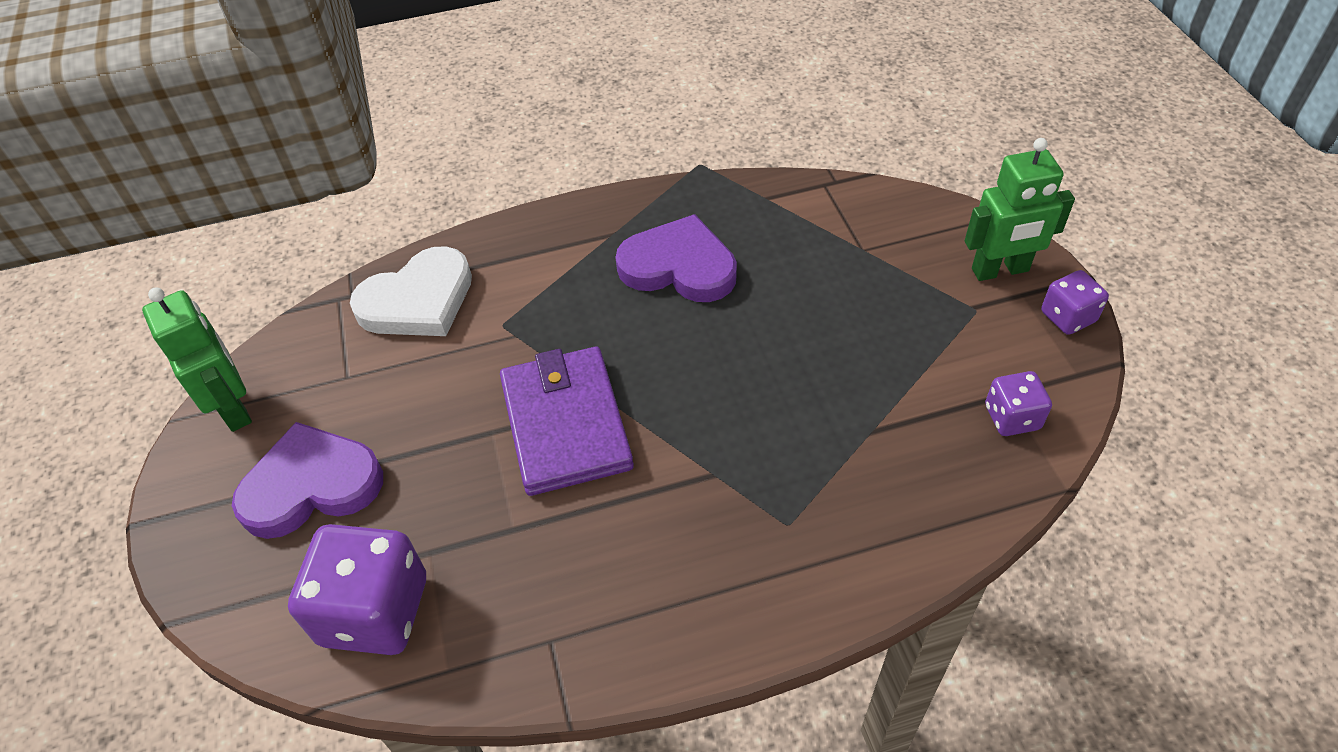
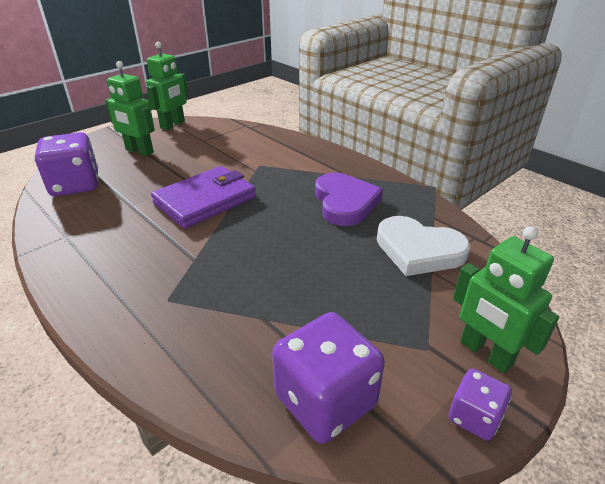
camera: 60 degrees right, 15 degrees down
(311, 485) = (139, 151): purple heart -> green robot
(418, 300) = (259, 141): white heart -> white heart (419, 250)
(1012, 417) = (325, 400): purple dice -> purple dice, size x1.86

